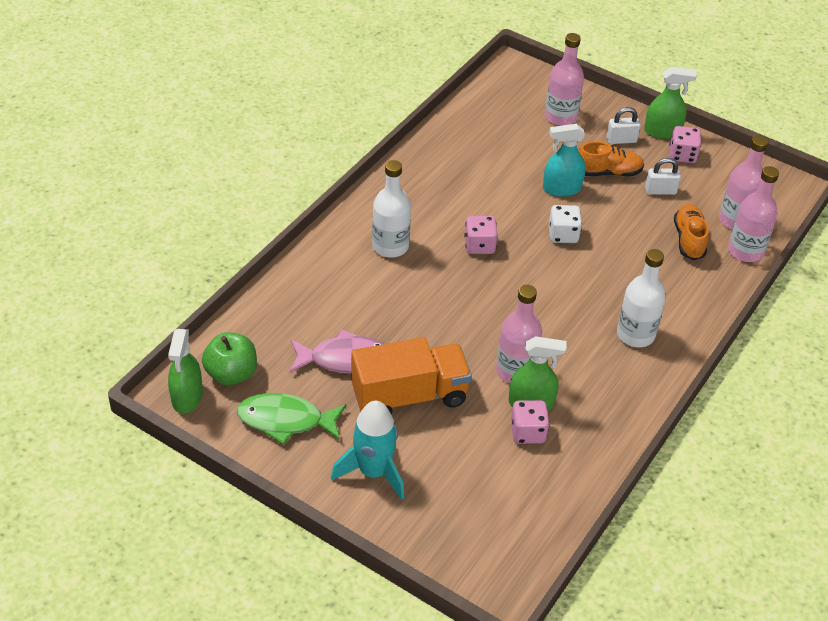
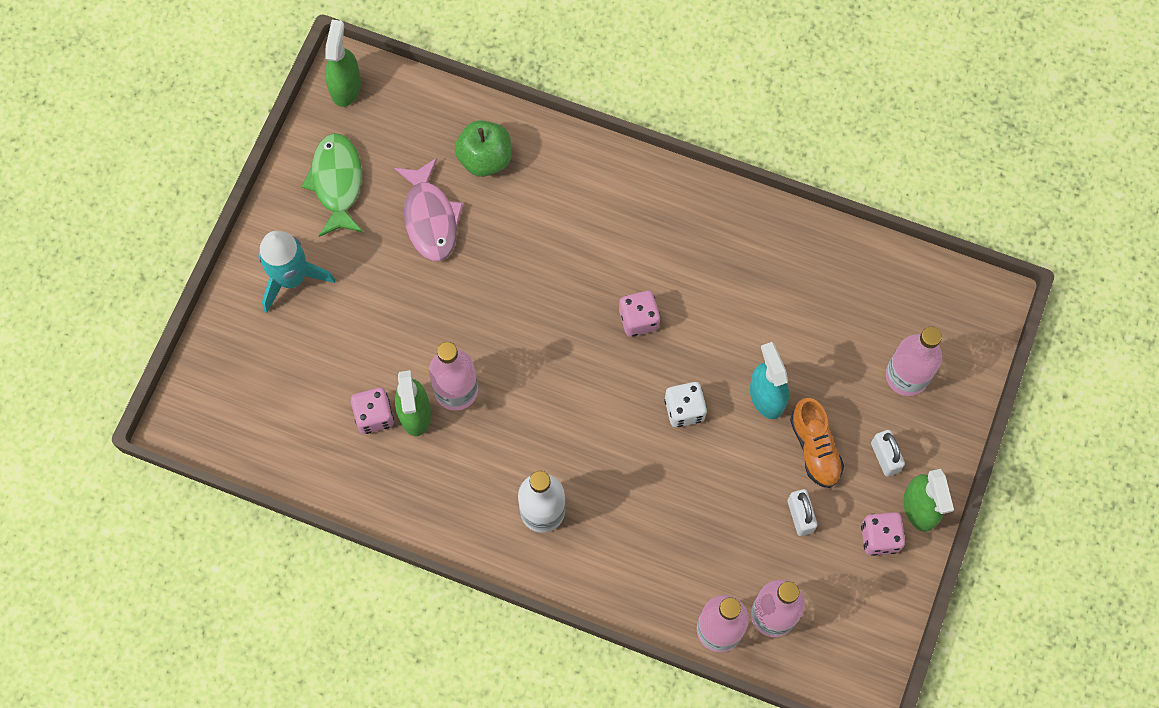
camera: 80 degrees right, 25 degrees up
(187, 397) = (345, 86): green spray bottle -> green spray bottle turned 105 degrees clockwise
(231, 374) = (385, 117): green apple -> green apple (485, 158)
(390, 246) = (609, 225): white bottle -> none
(409, 396) = (396, 291): orange truck -> none
(689, 240) = (719, 558): orange shoe -> none

